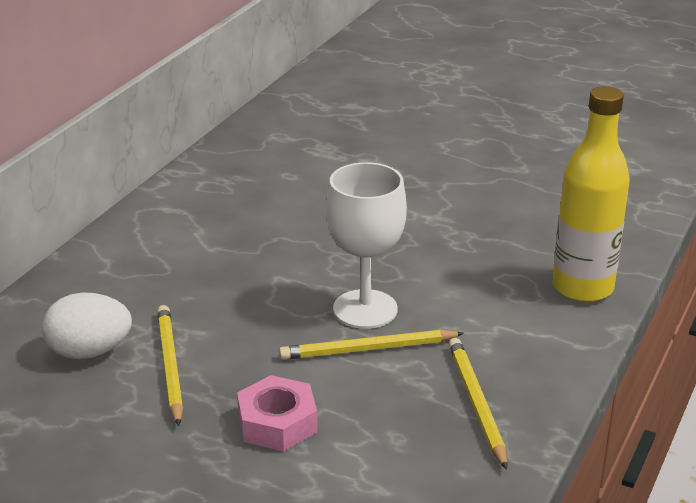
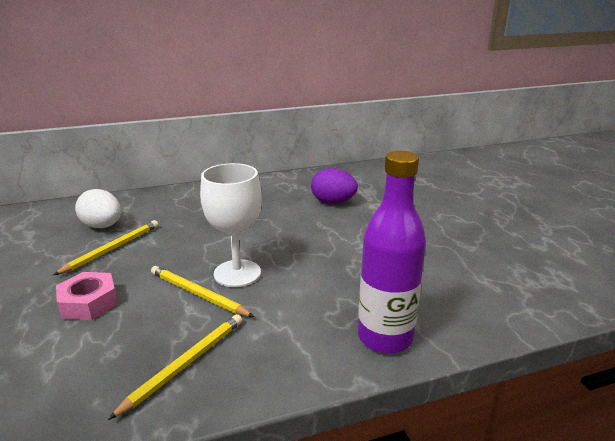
camera: 45 degrees right, 5 degrees down
(312, 181) = (333, 202): none -> purple egg
(582, 288) = (385, 337): yellow bottle -> purple bottle

